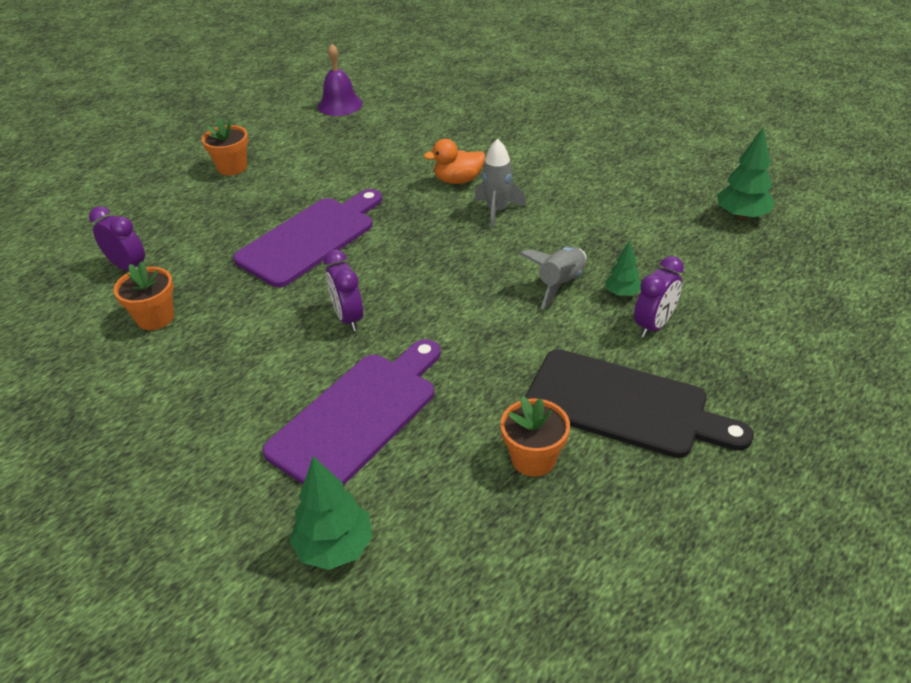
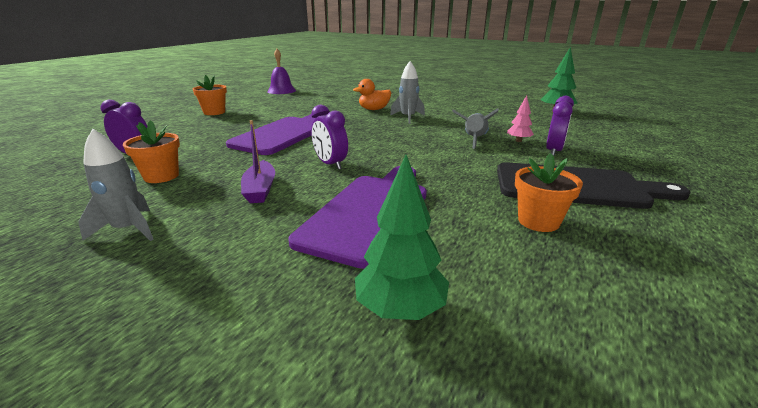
camera: 15 degrees left, 15 degrees down
(121, 406) = (128, 229): none -> grey rocket
(256, 358) = (260, 189): none -> purple boat
(622, 293) = (518, 141): green tree -> pink tree

